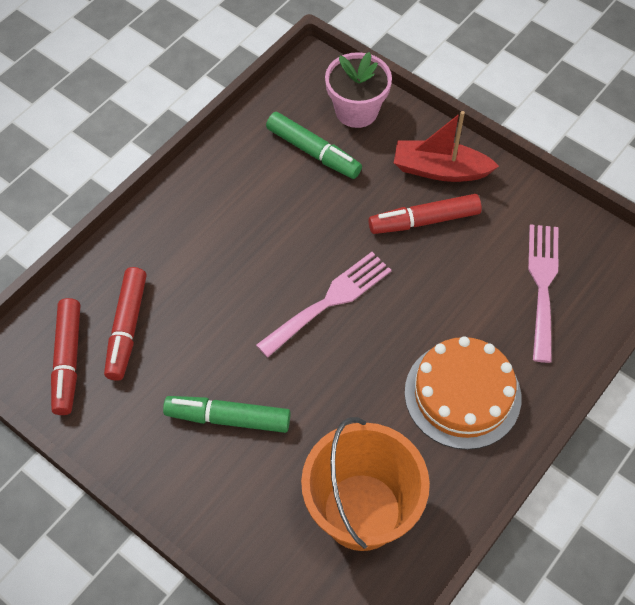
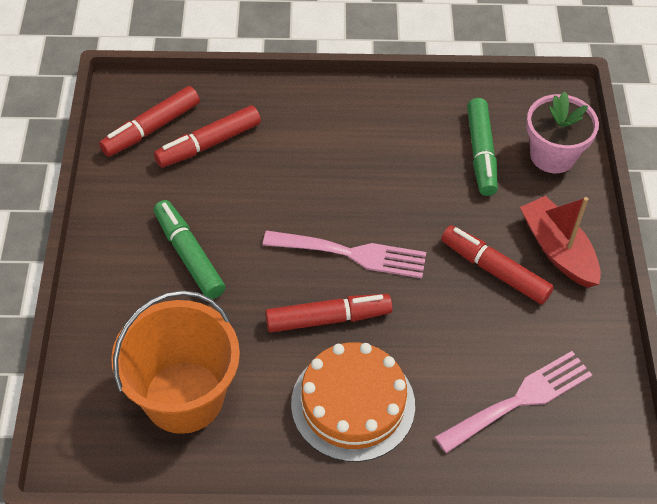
camera: 50 degrees right, 5 degrees down
(374, 359) = (328, 318): none -> red marker

